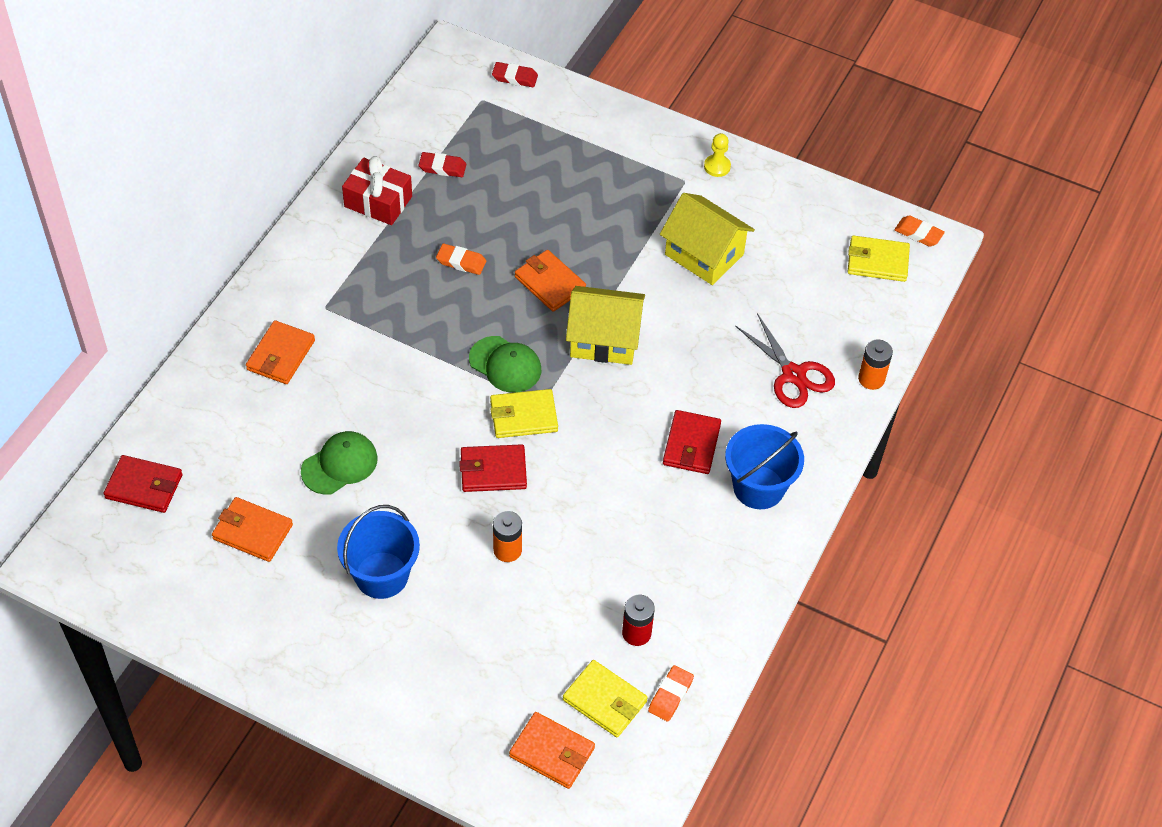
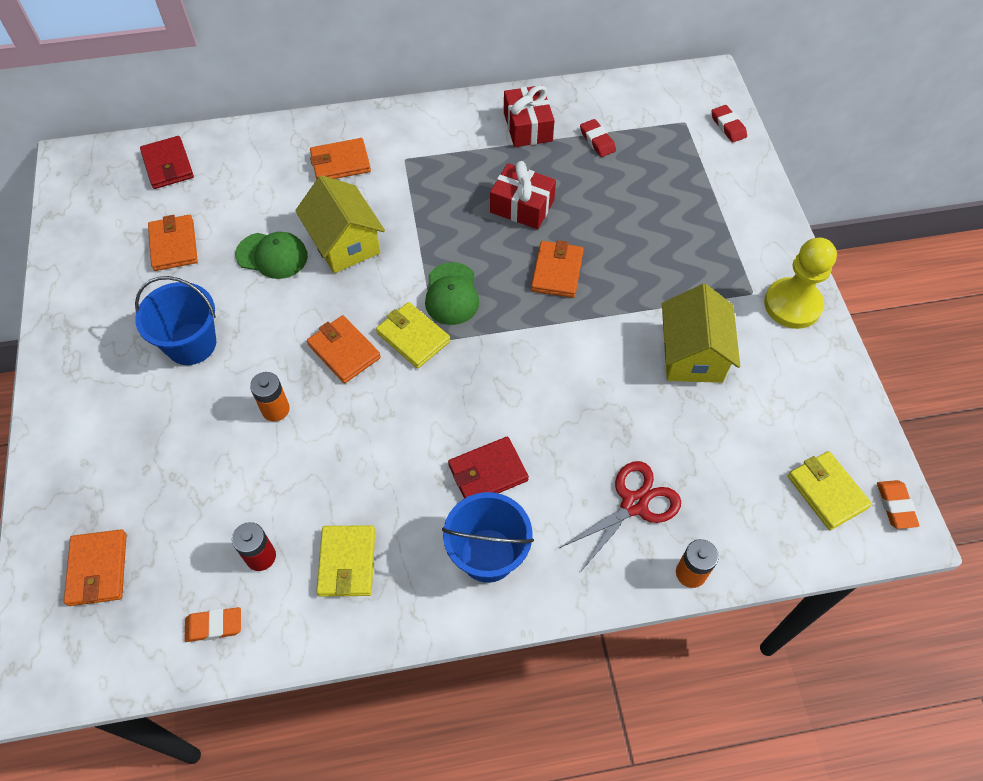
camera: 55 degrees right, 5 degrees up
(461, 262) = (522, 206): orange eraser -> red gift
(493, 471) = (344, 351): red wallet -> orange wallet
(604, 339) = (537, 342): yellow house -> yellow house (344, 243)
(605, 700) = (175, 576): yellow wallet -> yellow wallet (347, 562)
(717, 166) = (792, 305): yellow pawn -> yellow pawn, size x2.01
(793, 374) = (634, 504): red scissors -> red scissors turned 150 degrees counterclockwise

